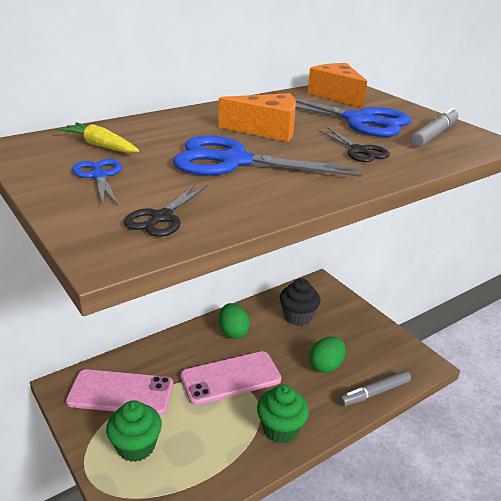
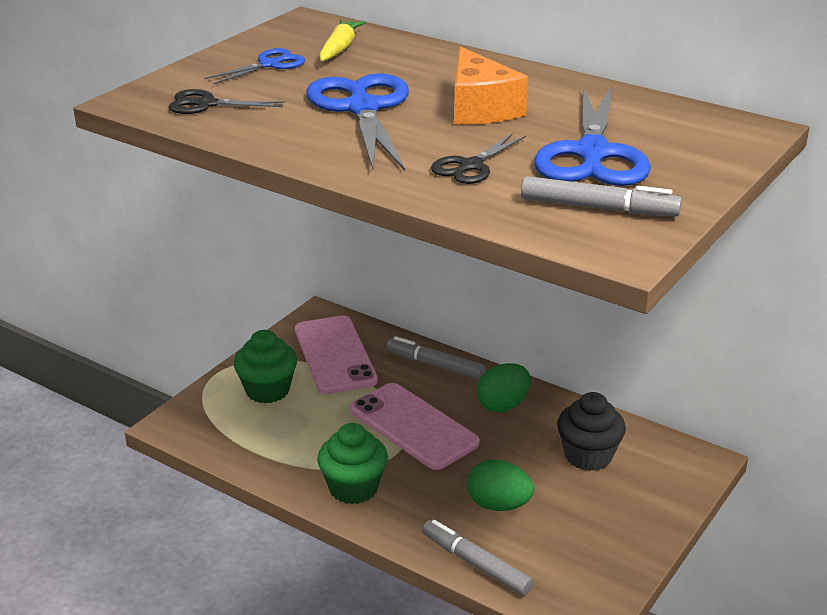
camera: 70 degrees right, 0 degrees up
(171, 346) = (435, 365): none -> grey marker
(336, 95) = (691, 127): orange cheese -> none

